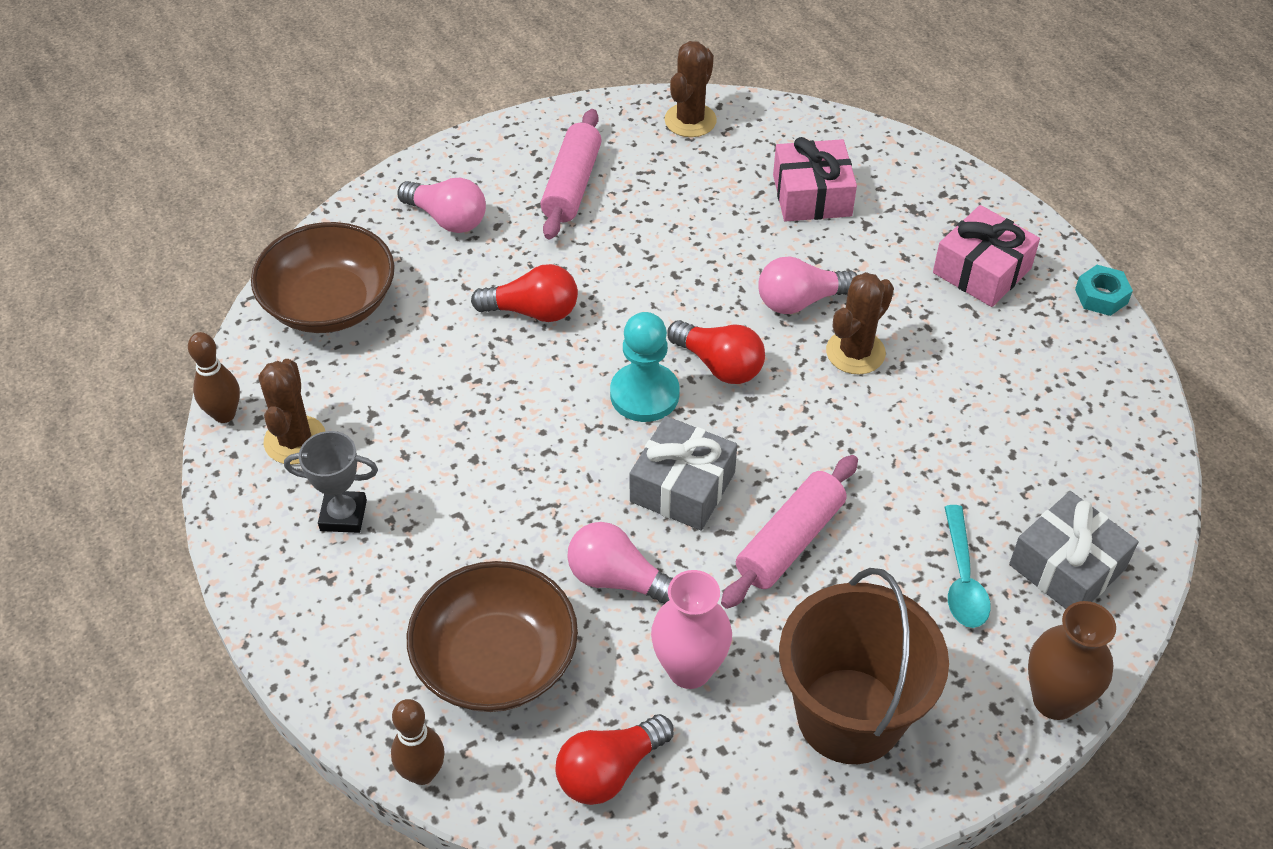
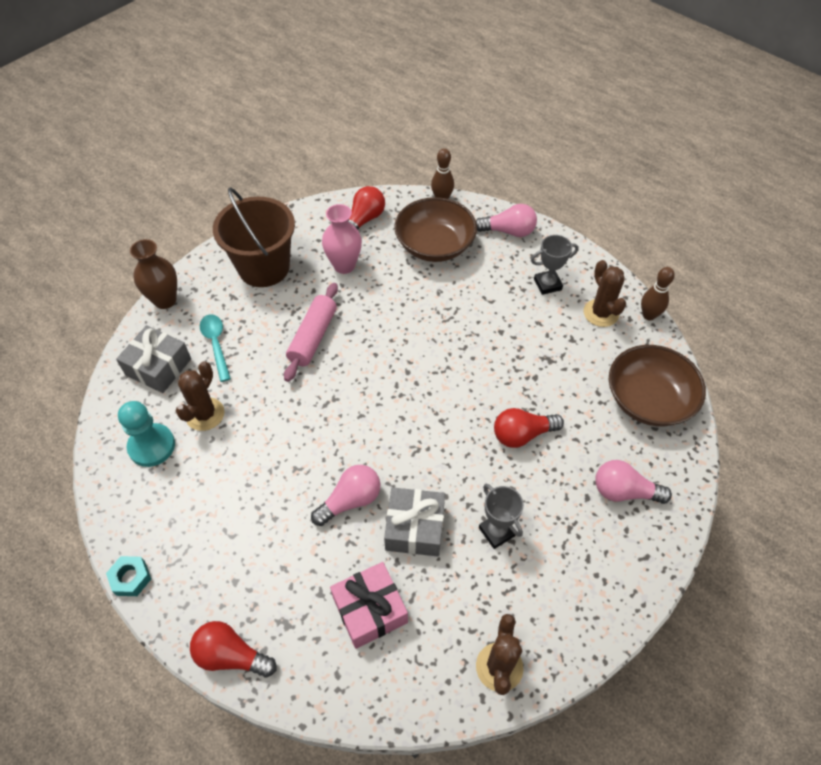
camera: 160 degrees right, 5 degrees up
(572, 185) = (556, 555): pink rolling pin -> none
(618, 579) = (394, 294): pink light bulb -> pink light bulb (508, 231)
(629, 223) = (497, 531): none -> grey trophy
(644, 394) = (425, 398): turquoise pawn -> turquoise pawn (152, 446)
(682, 487) = (381, 349): grey gift -> grey gift (415, 528)
(719, 365) = (388, 432): red light bulb -> red light bulb (231, 655)
(855, 352) = (303, 470): brown cactus -> brown cactus (205, 414)
(982, 270) = (223, 574): pink gift -> none

